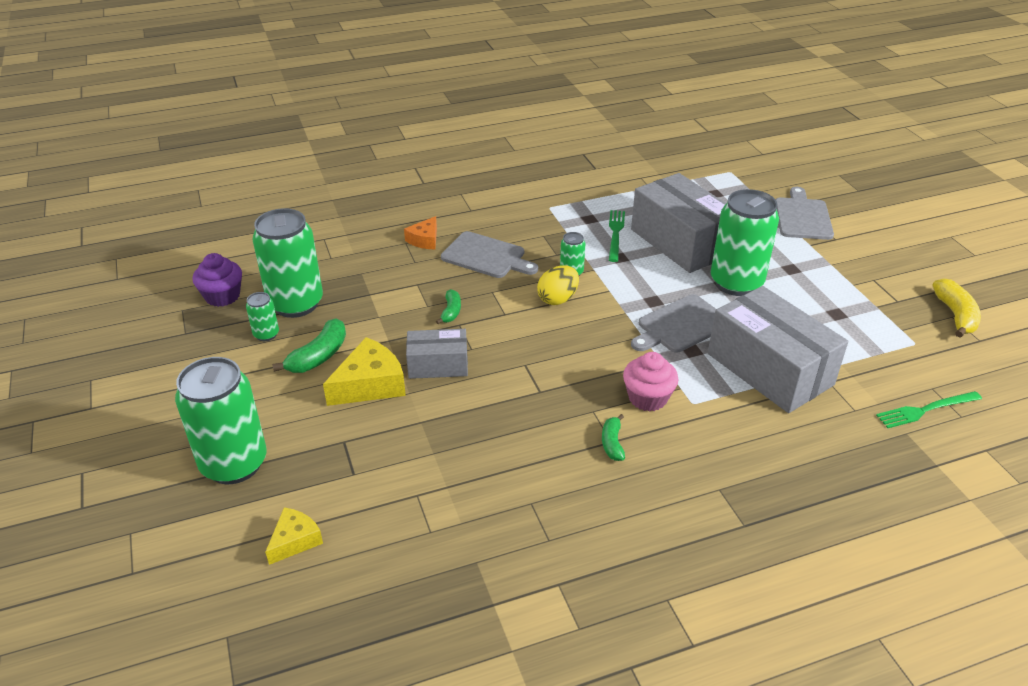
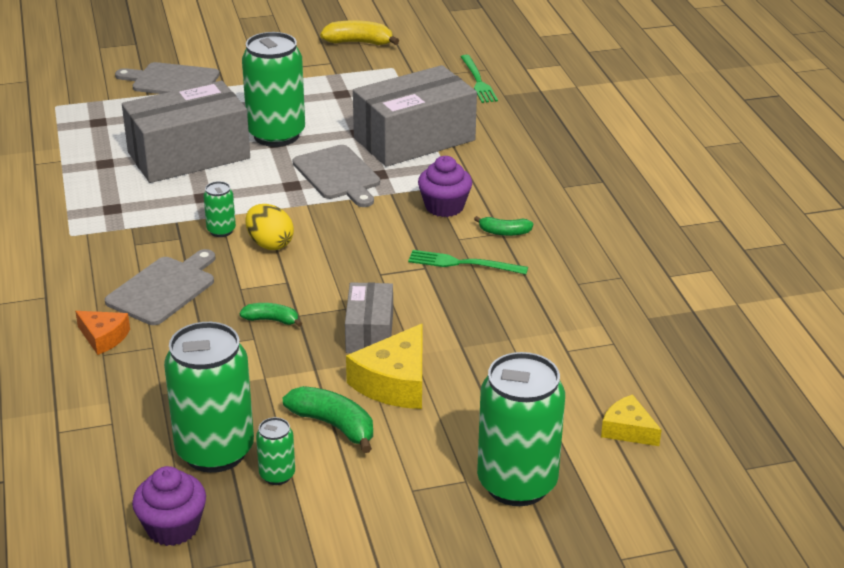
camera: 85 degrees left, 5 degrees down
(370, 384) = (394, 382): yellow cheese -> yellow cheese turned 120 degrees counterclockwise
(615, 233) = (153, 194): green fork -> green fork (463, 263)
(647, 398) = (444, 206): pink cupcake -> purple cupcake

